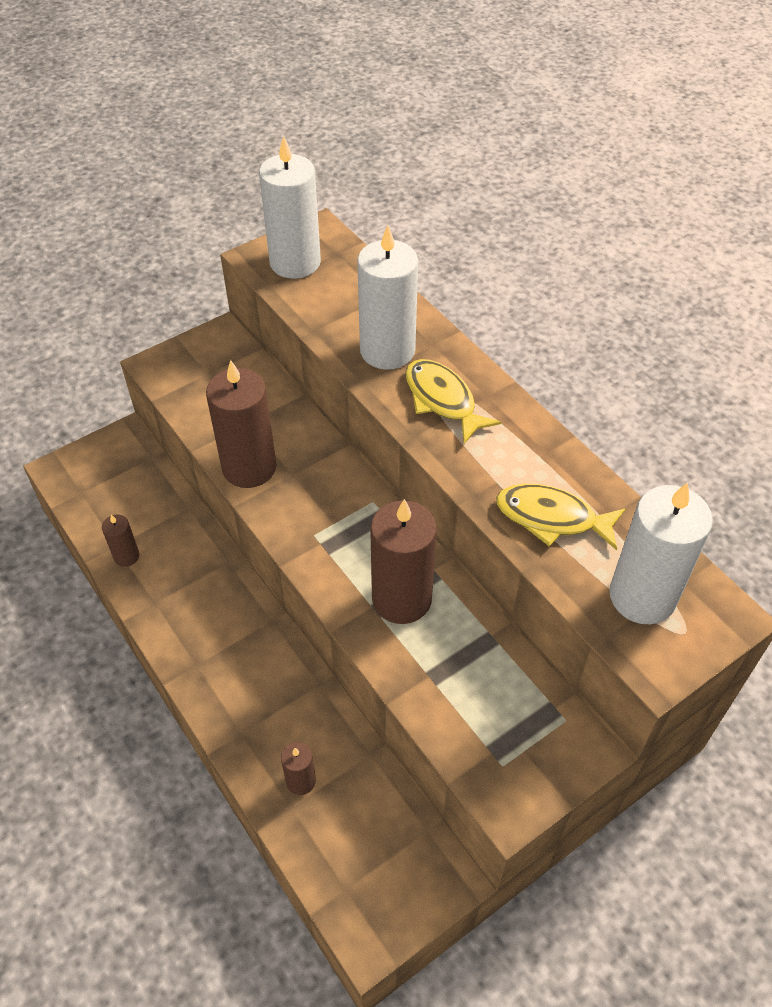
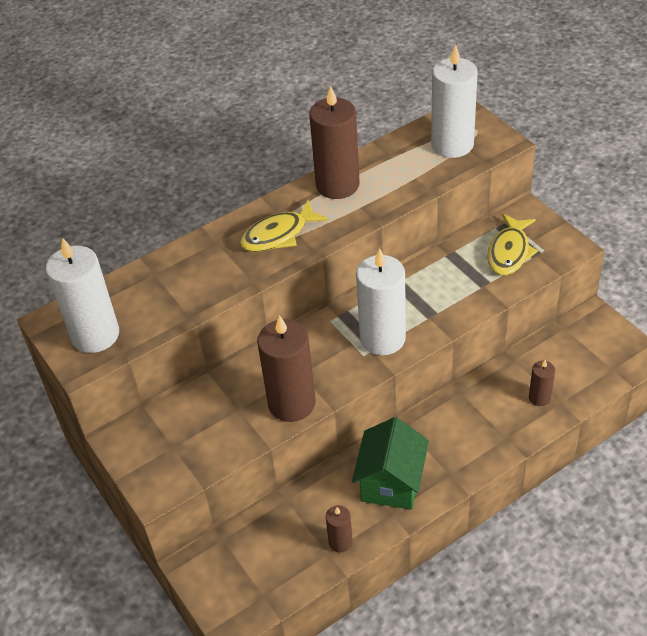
camera: 85 degrees left, 5 degrees down
(193, 604) = (391, 483): none -> green house
(387, 350) = (220, 268): white candle -> white candle (382, 338)
(401, 599) = (421, 301): brown candle -> brown candle (337, 185)
(551, 518) = (392, 181): yellow fish -> yellow fish (509, 252)

